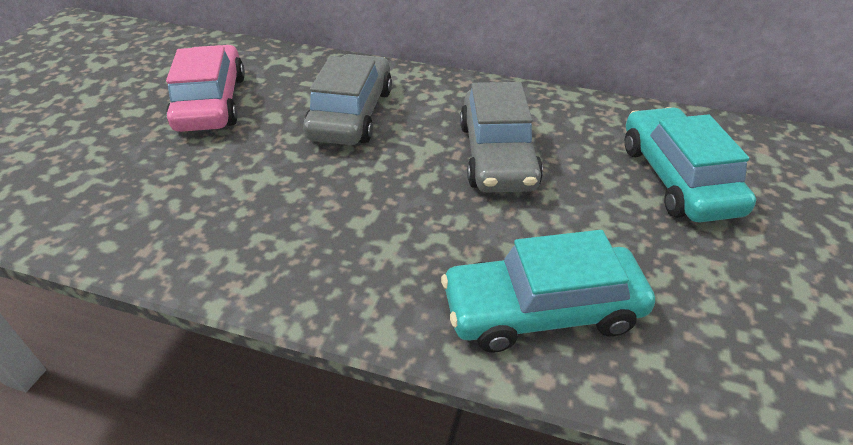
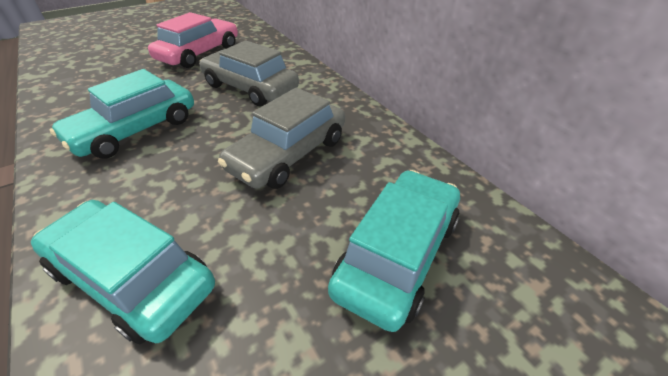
camera: 40 degrees right, 0 degrees up
(306, 215) = (135, 130): none -> turquoise car
(351, 114) = (250, 88): grey car -> grey car turned 105 degrees counterclockwise

